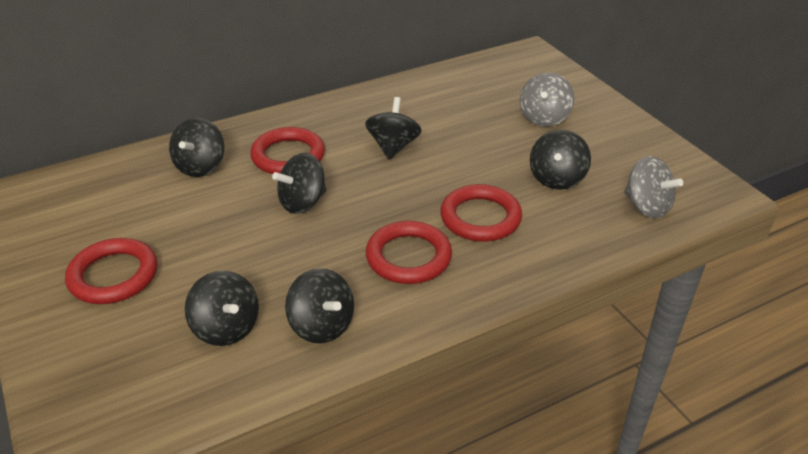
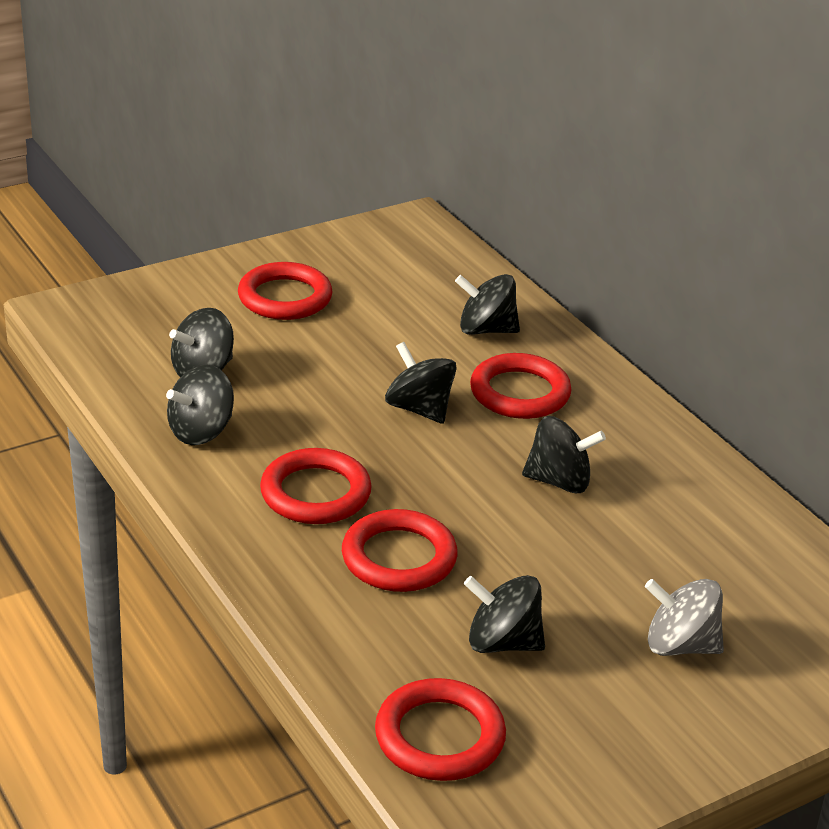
camera: 85 degrees right, 5 degrees down
(647, 206) = (439, 736): grey spinning top -> red ring

